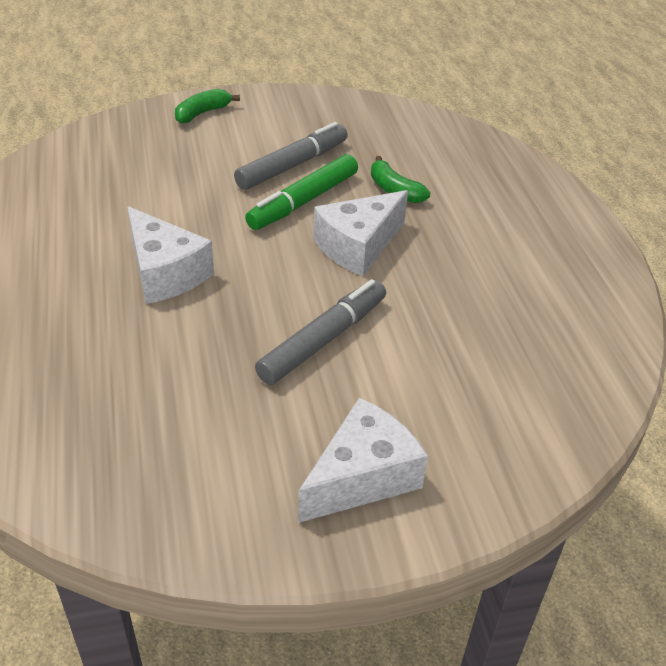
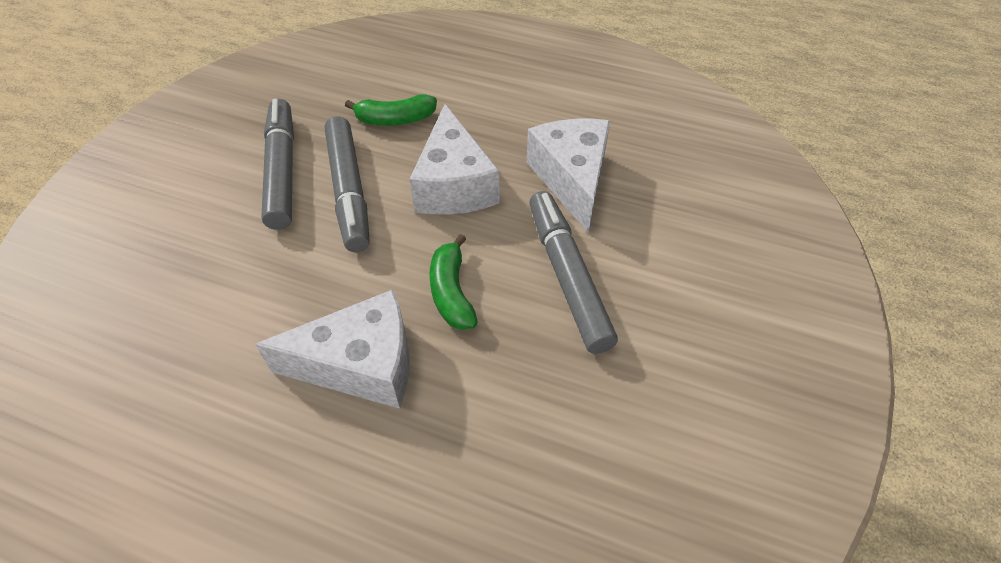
camera: 55 degrees left, 10 degrees up
(202, 113) = (103, 199): green banana -> green banana (451, 292)
(303, 201) = (349, 191): green marker -> grey marker
(362, 477) = (761, 335): white cheese -> white cheese (572, 179)

